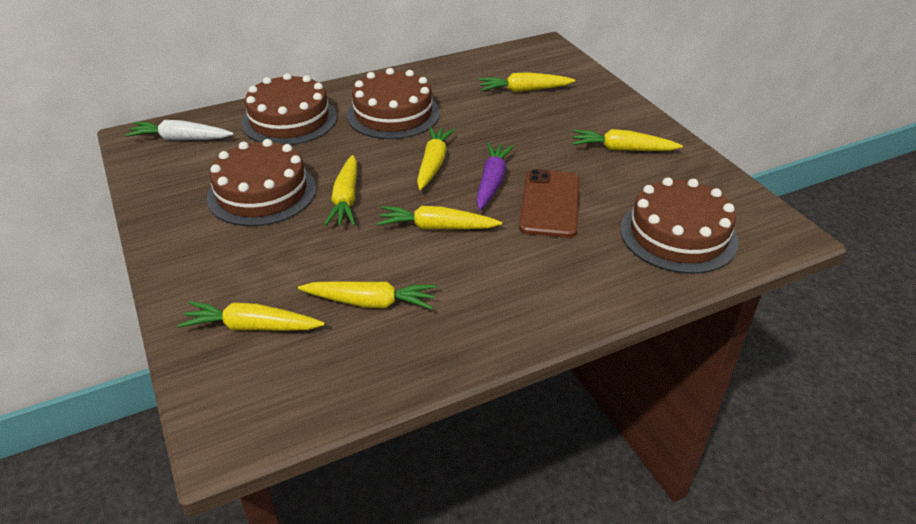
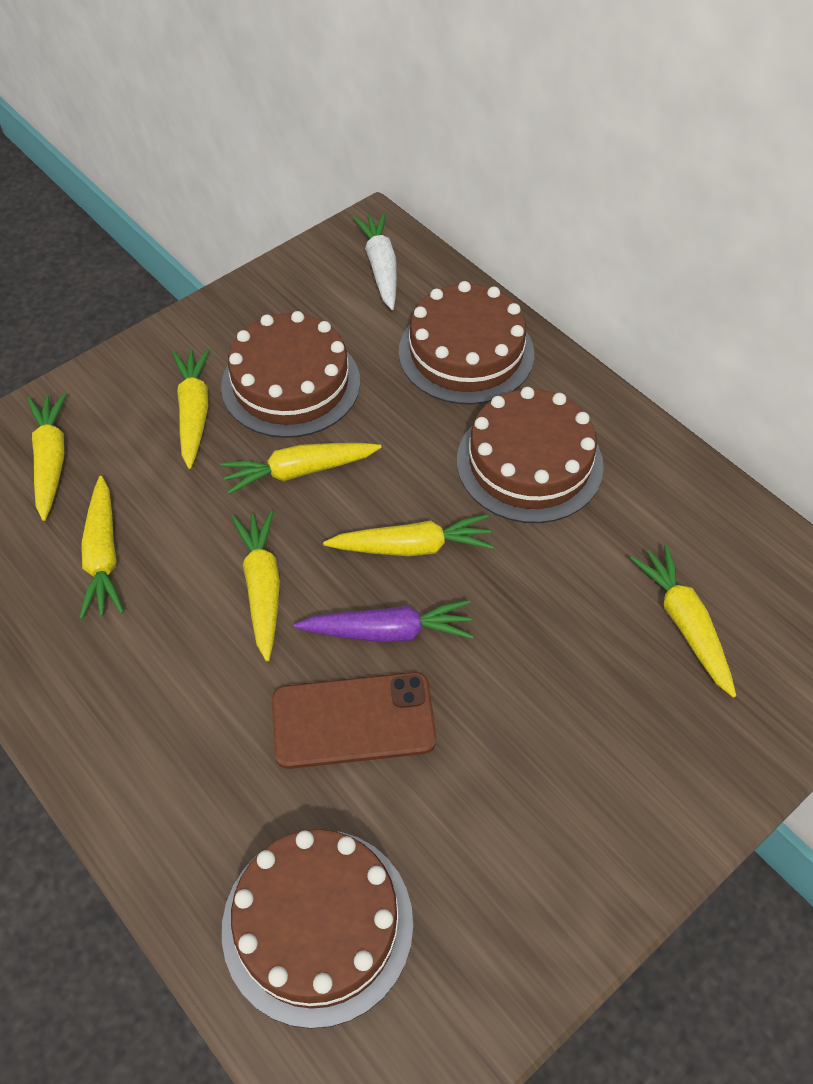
camera: 75 degrees right, 15 degrees up
(622, 149) = (546, 812): yellow carrot -> yellow carrot (194, 412)

